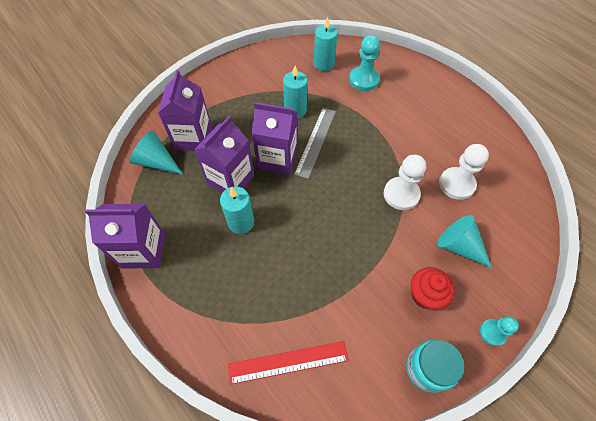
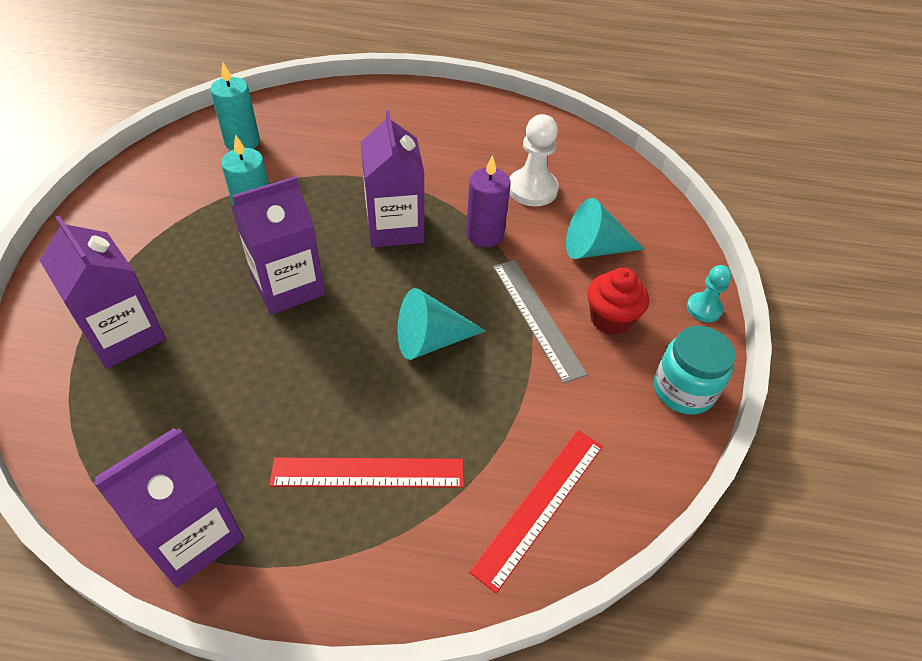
camera: 45 degrees left, 10 degrees down
(156, 162) = (89, 404): turquoise cone -> turquoise cone (430, 340)
(229, 280) = (368, 473): none -> red ruler
(231, 179) = (244, 352): purple carton -> purple carton (395, 227)
(241, 222) = (313, 393): turquoise candle -> none
(315, 141) = (322, 236): grey ruler -> grey ruler (536, 318)
(364, 80) = (316, 135): turquoise pawn -> none
(401, 194) = (485, 234): white pawn -> purple candle

